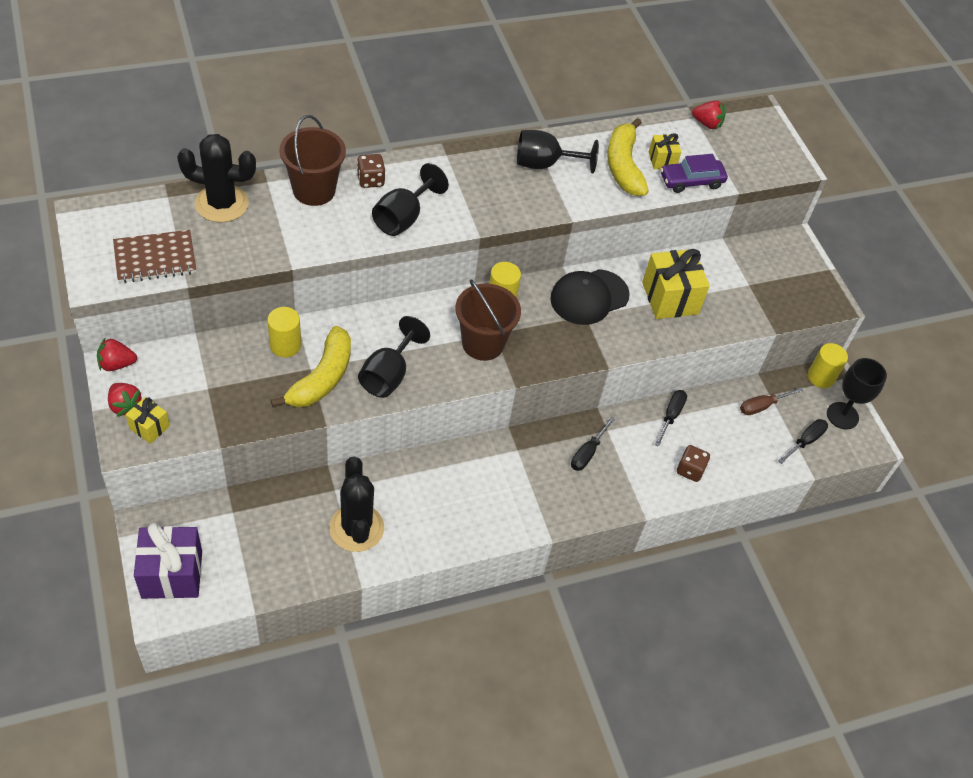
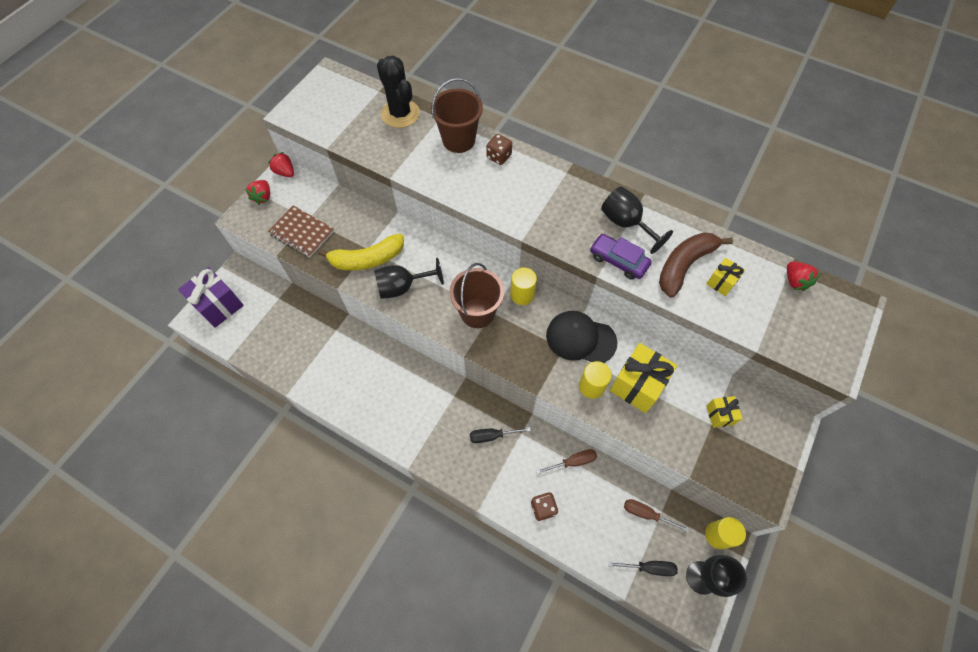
camera: 55 degrees right, 10 degrees up
(149, 427) = (259, 217): yellow gift -> yellow gift (720, 415)
(155, 258) = (330, 121): brown notebook -> brown notebook (302, 232)
(285, 345) = (371, 225): yellow cylinder -> yellow cylinder (591, 386)
(356, 528) = (321, 361): black cactus -> none
(403, 218) = (489, 194): black goblet -> none
(623, 166) = (684, 265): yellow banana -> brown banana
(671, 415) = (573, 461): black screwdriver -> brown screwdriver
(691, 181) = (726, 314): purple car -> purple car (618, 260)

